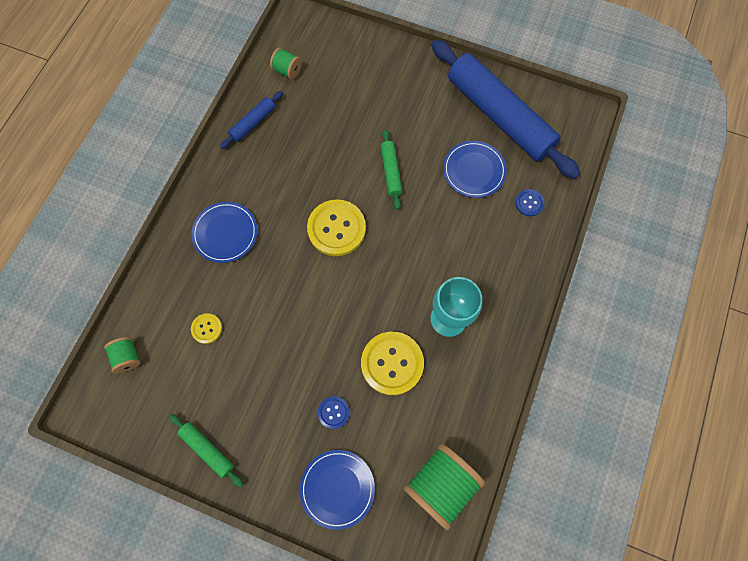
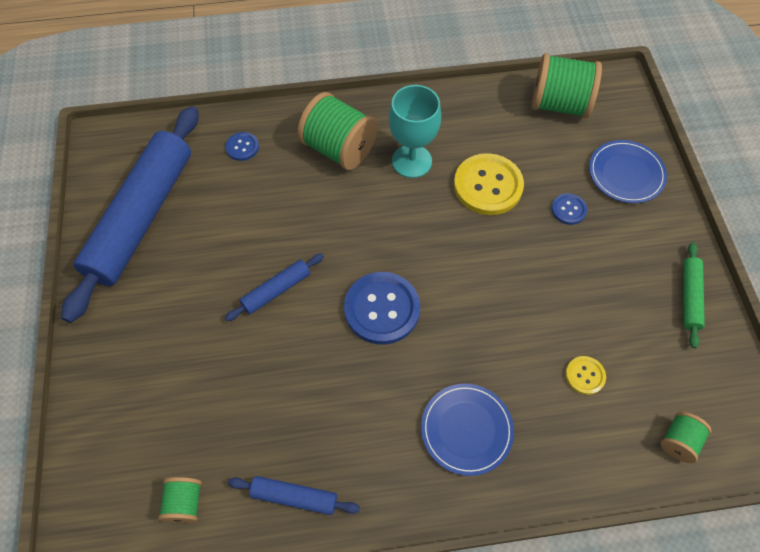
camera: 120 degrees left, 10 degrees down
(336, 228) = (382, 309): yellow button -> blue button
(391, 172) = (276, 290): green rolling pin -> blue rolling pin
(474, 170) = (229, 210): blue plate -> none
(490, 271) = (339, 149): none -> green spool

